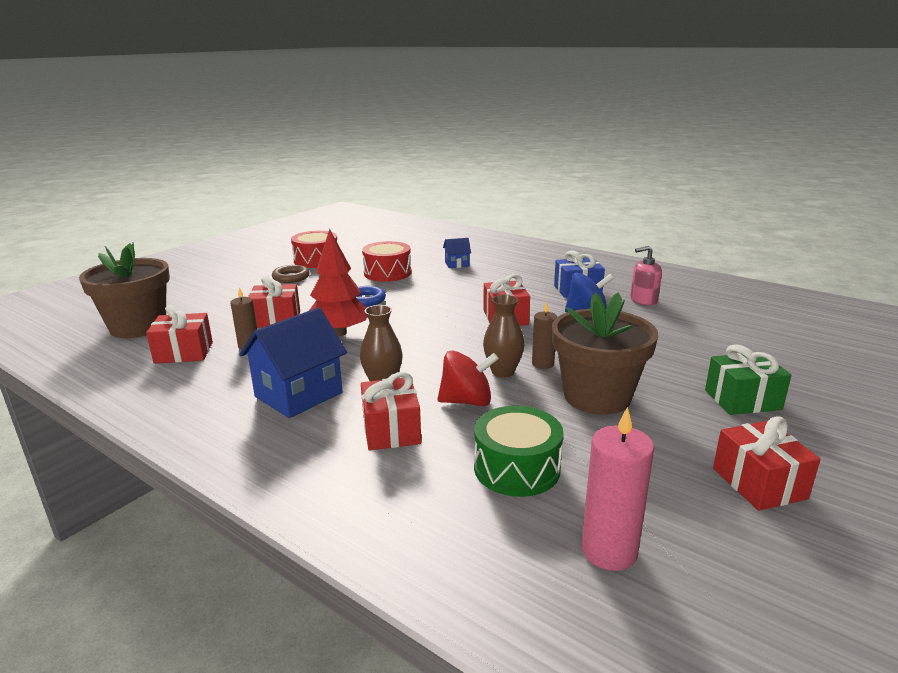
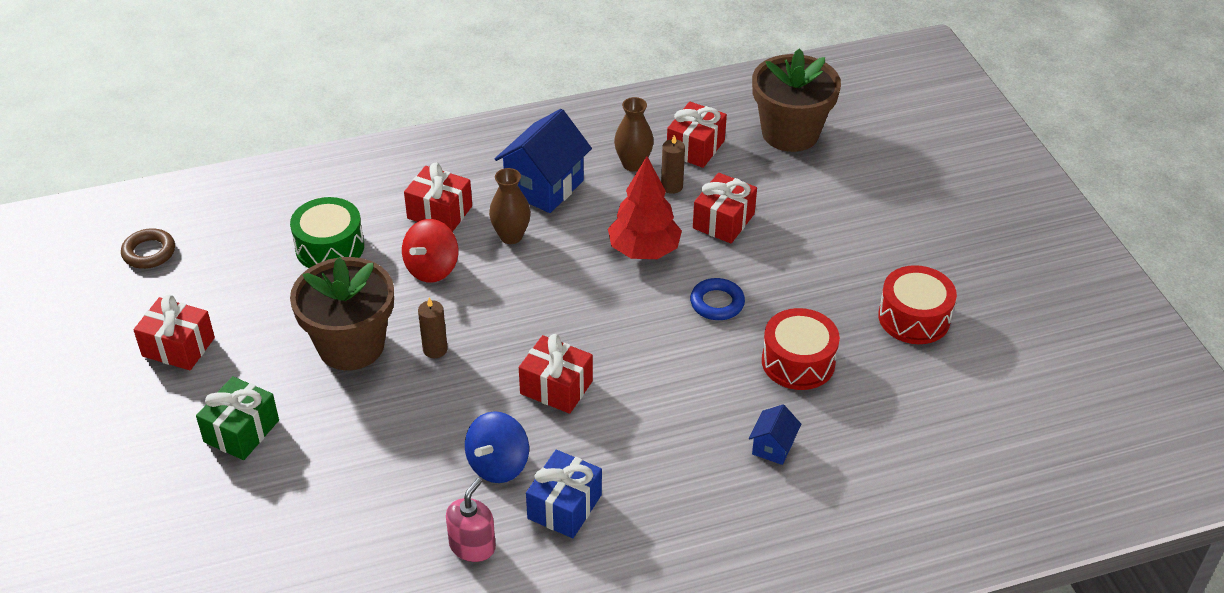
camera: 125 degrees right, 20 degrees up
(291, 277) = (857, 272): brown ring -> brown ring (149, 252)
(299, 395) = (544, 187): blue house -> blue house turned 45 degrees clockwise
(503, 372) = (451, 315): brown vase -> brown vase (633, 164)
(609, 551) = (227, 240): pink candle -> none

